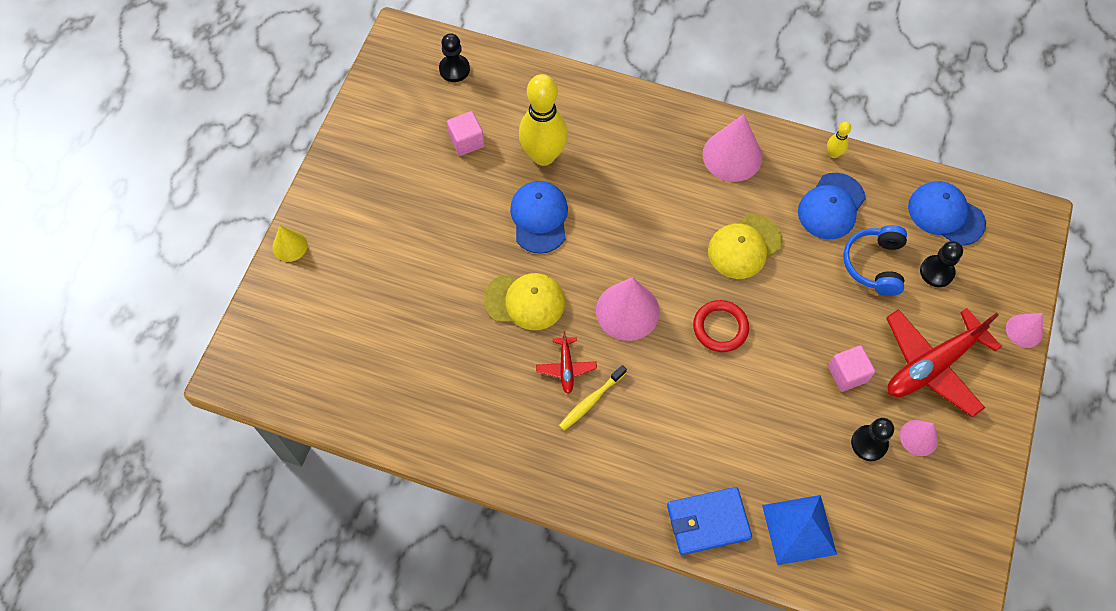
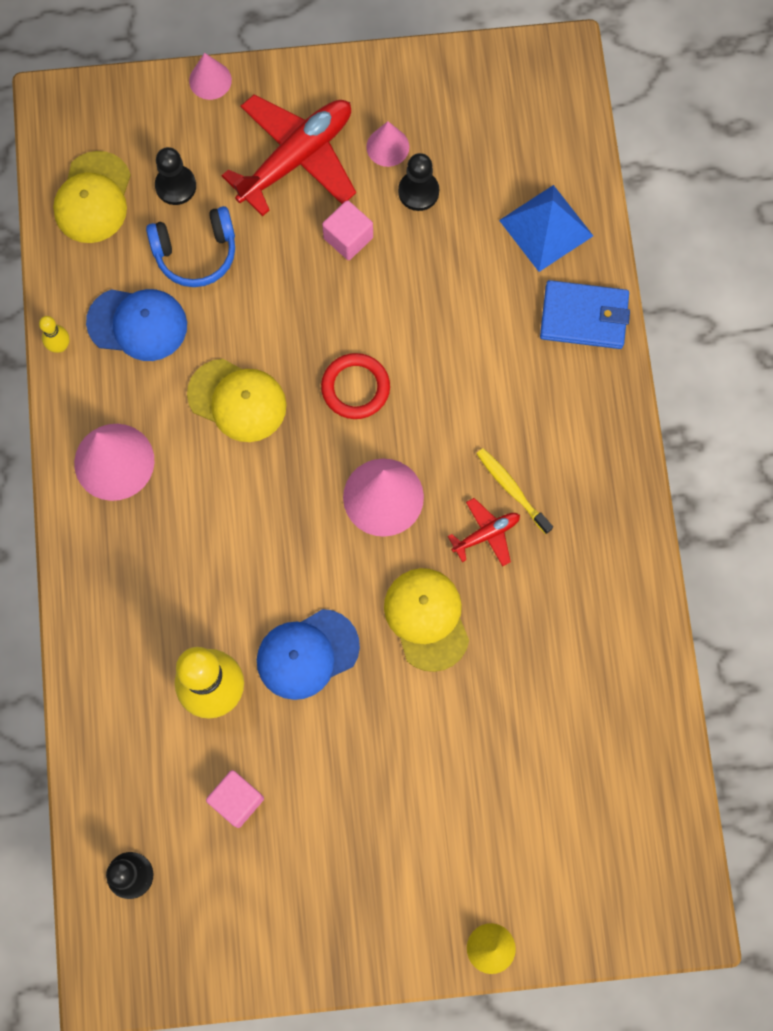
camera: 115 degrees left, 10 degrees up
(591, 401) = (512, 489): yellow toothbrush -> yellow toothbrush turned 150 degrees counterclockwise
(708, 522) = (584, 317): blue wallet -> blue wallet turned 45 degrees counterclockwise
(932, 365) = (297, 158): red plane -> red plane turned 75 degrees counterclockwise
(945, 214) = (93, 198): blue cap -> yellow cap

